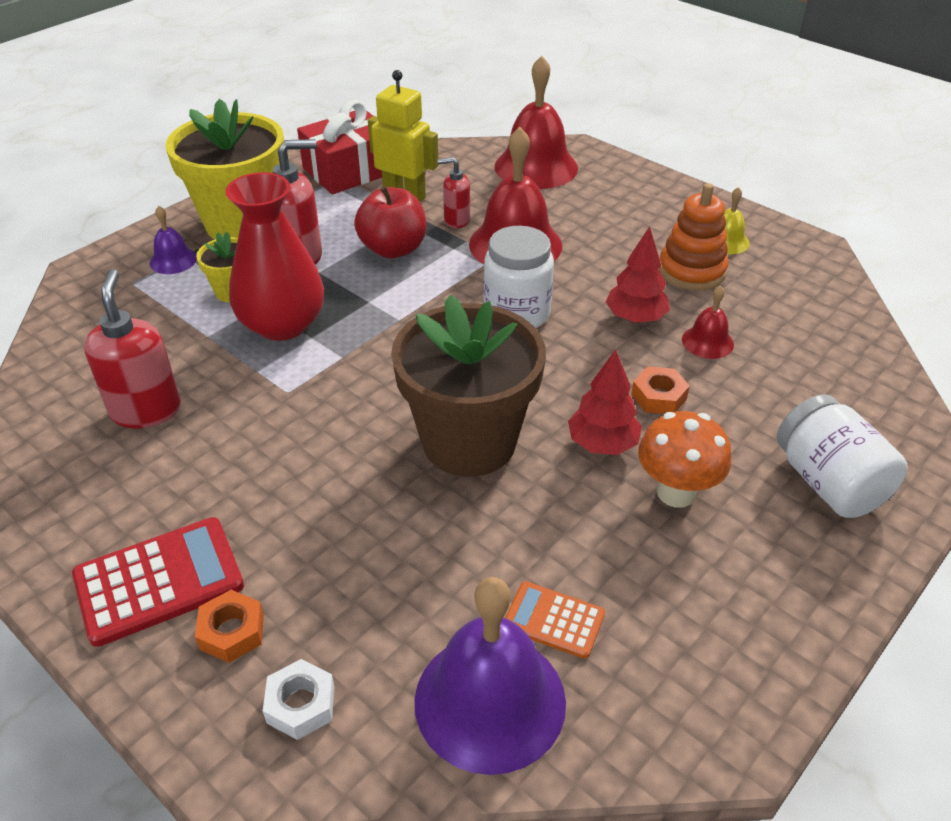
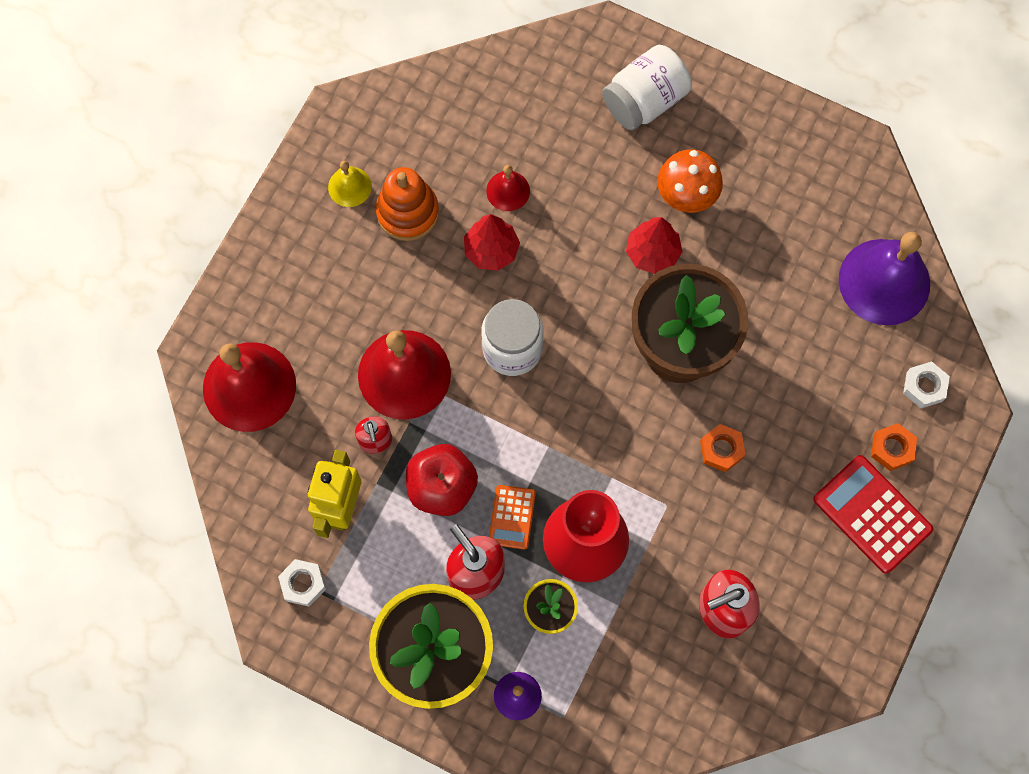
camera: 105 degrees left, 30 degrees up
(350, 170) = (303, 584): red gift -> white nut
(554, 620) = (817, 257): orange calculator -> orange calculator (512, 517)
(659, 397) = (587, 220): orange nut -> orange nut (721, 449)

